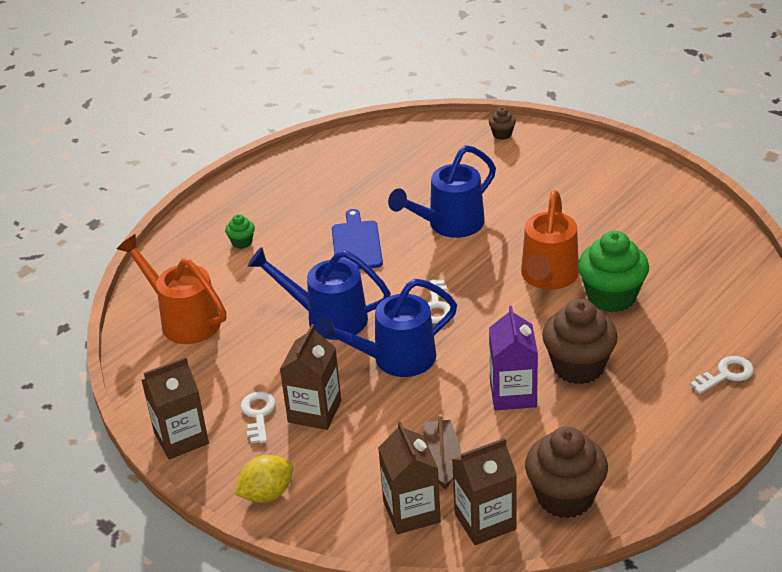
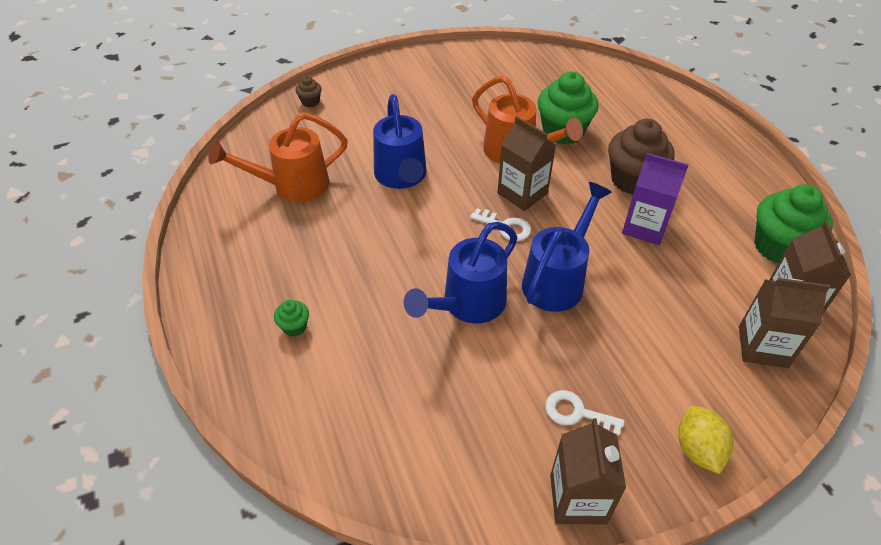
camera: 65 degrees left, 10 degrees up
(184, 320) = (382, 425): orange watering can -> orange watering can (293, 185)
(314, 411) = (597, 365): brown carton -> brown carton (522, 193)
(356, 244) = (375, 243): blue cutting board -> none
(395, 359) = (557, 280): blue watering can -> blue watering can turned 150 degrees counterclockwise
(441, 460) = (706, 301): brown boat -> none
(565, 497) = (778, 246): brown cupcake -> green cupcake
(726, 374) = (682, 117): white key -> none

